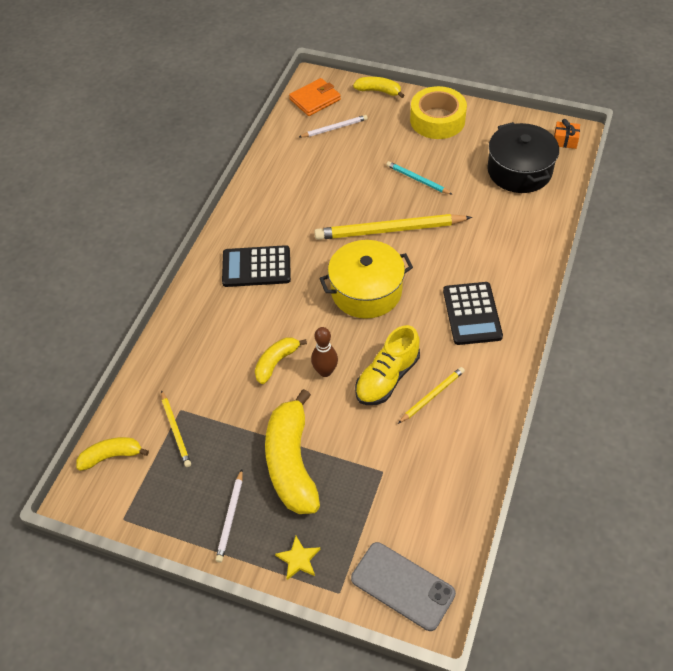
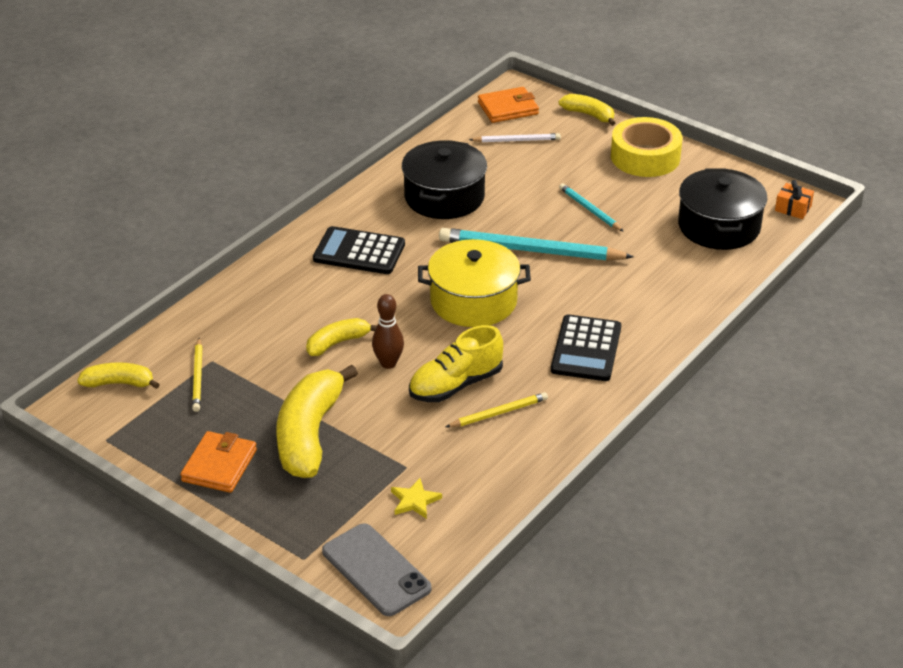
camera: 15 degrees right, 15 degrees down
(230, 517) = (219, 465): white pencil -> orange wallet
(298, 559) = (274, 519): yellow star -> yellow star (415, 501)
(301, 196) = (444, 197): none -> black pot
(390, 230) = (531, 250): yellow pencil -> turquoise pencil

